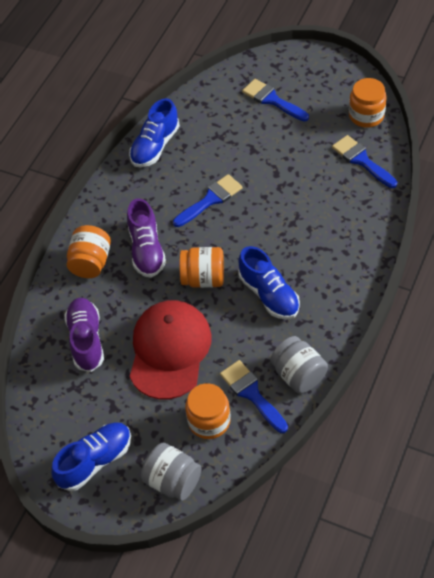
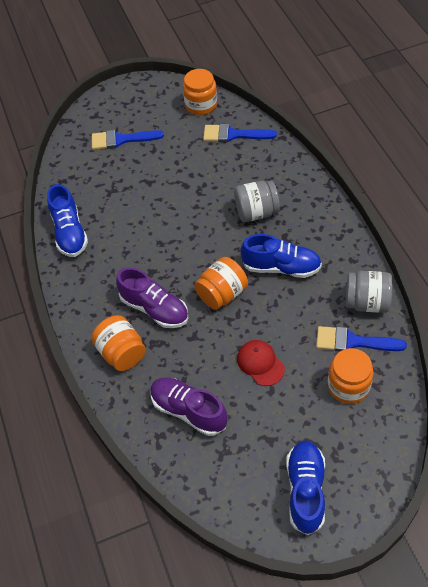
camera: 45 degrees left, 0 degrees up
(169, 350) = (260, 363): red cap -> red cap, size x0.49
(173, 481) = (376, 449): grey jar -> grey jar (256, 212)
(210, 200) = (160, 237): blue brush -> none

